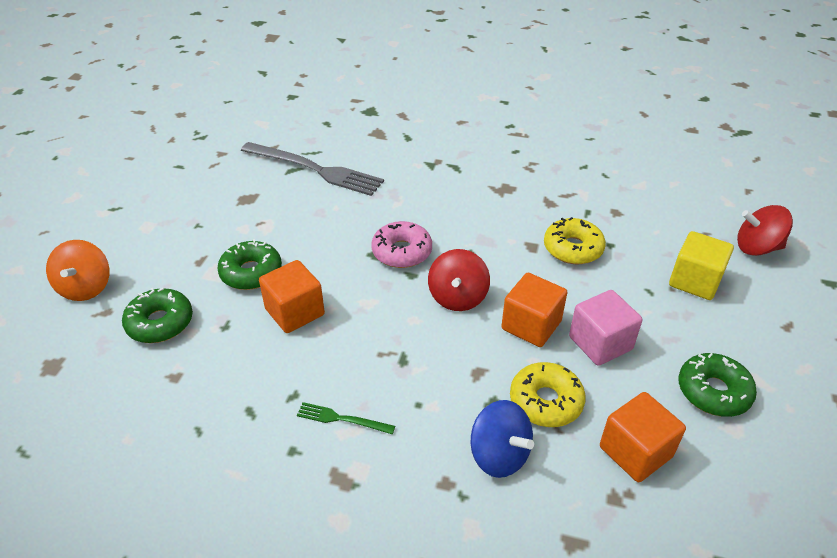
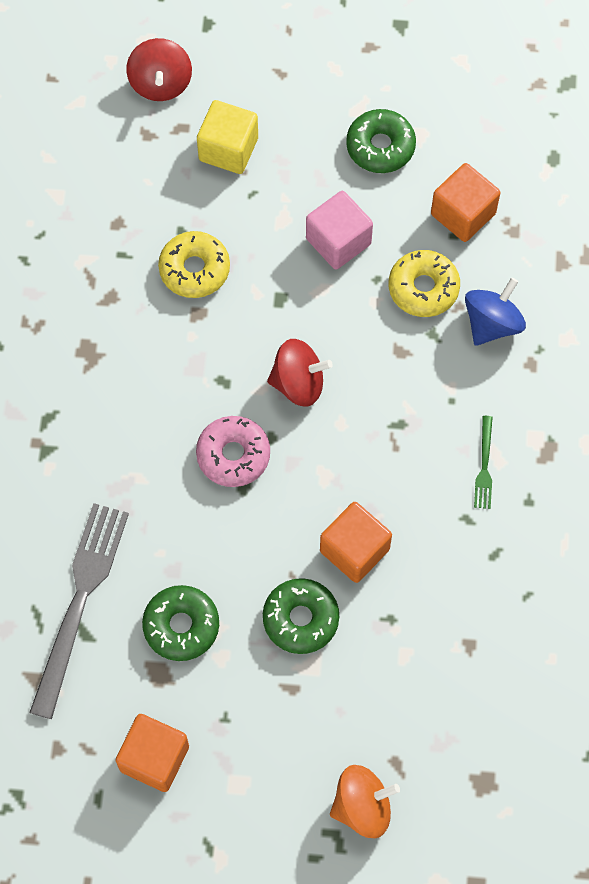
camera: 100 degrees left, 25 degrees up
(160, 323) = (400, 692): green donut -> green donut (181, 626)
(531, 325) = (326, 306): orange cube -> orange cube (154, 758)

